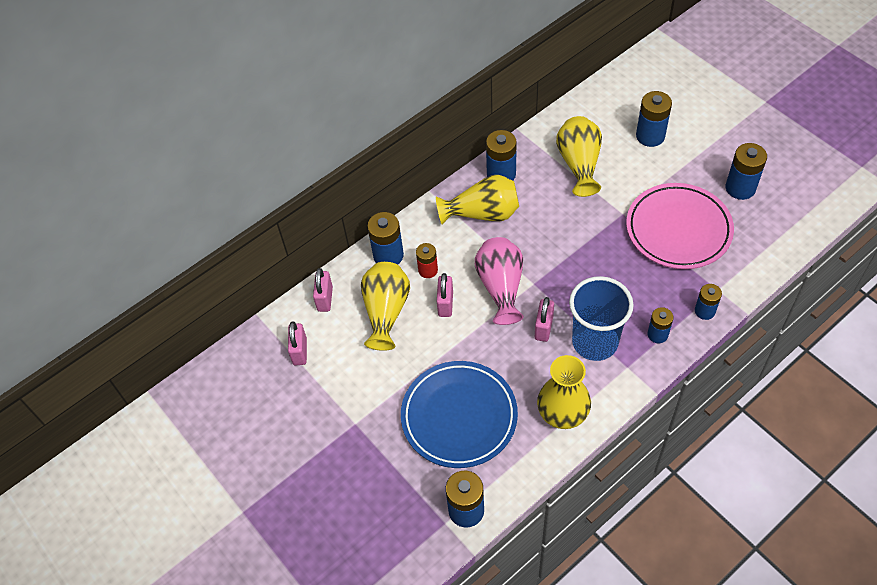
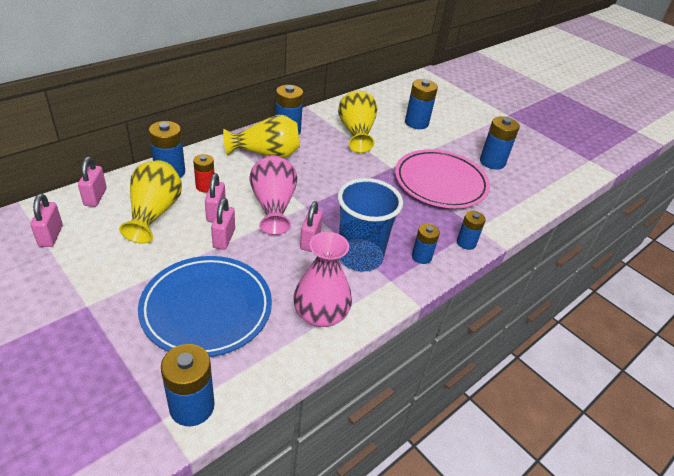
camera: 10 degrees left, 15 degrees down
(459, 335) = (224, 238): none -> pink padlock
(562, 412) = (320, 314): yellow vase -> pink vase

